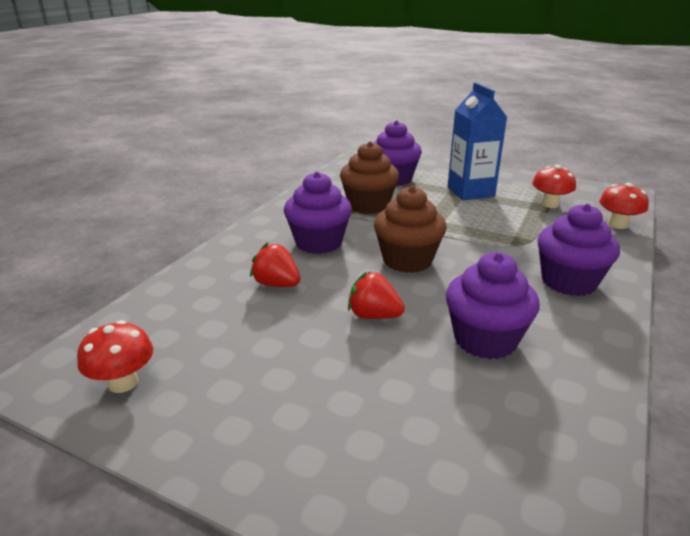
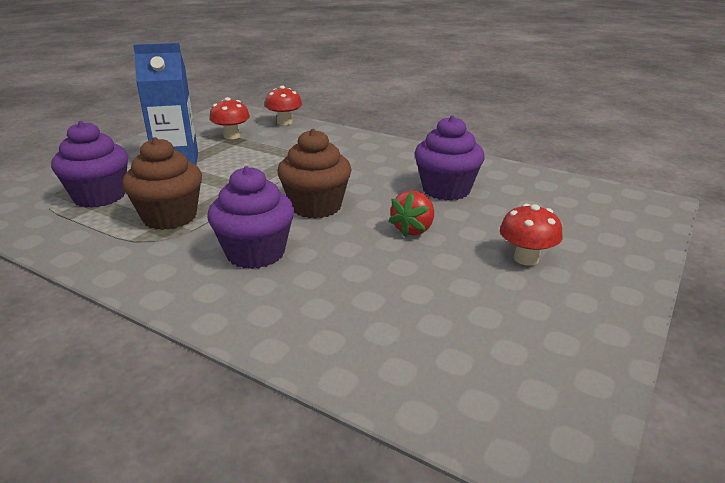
camera: 85 degrees left, 0 degrees up
(123, 382) = (543, 379): red mushroom -> red mushroom (526, 258)
(276, 284) = (348, 281): red strawberry -> none
(568, 282) = (369, 152): purple cupcake -> none

